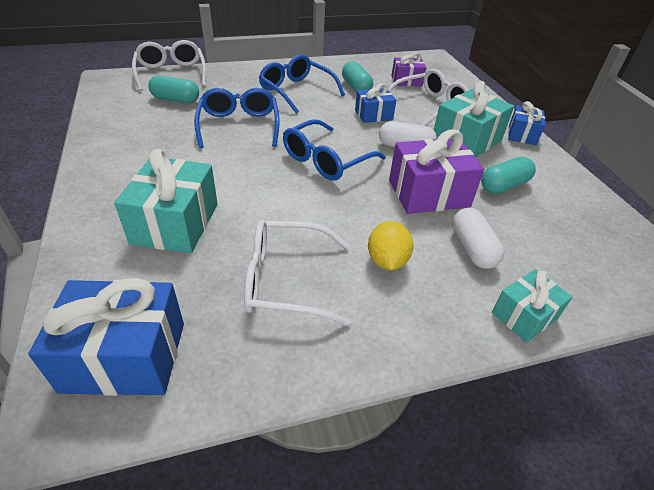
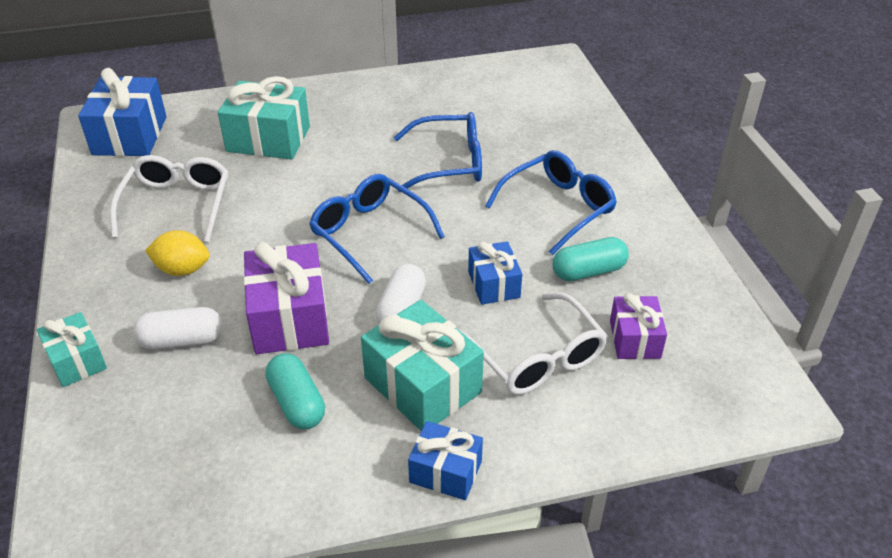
camera: 95 degrees right, 0 degrees up
(171, 73) = (583, 100): white glasses -> none
(176, 100) = (509, 112): turquoise capsule -> none

